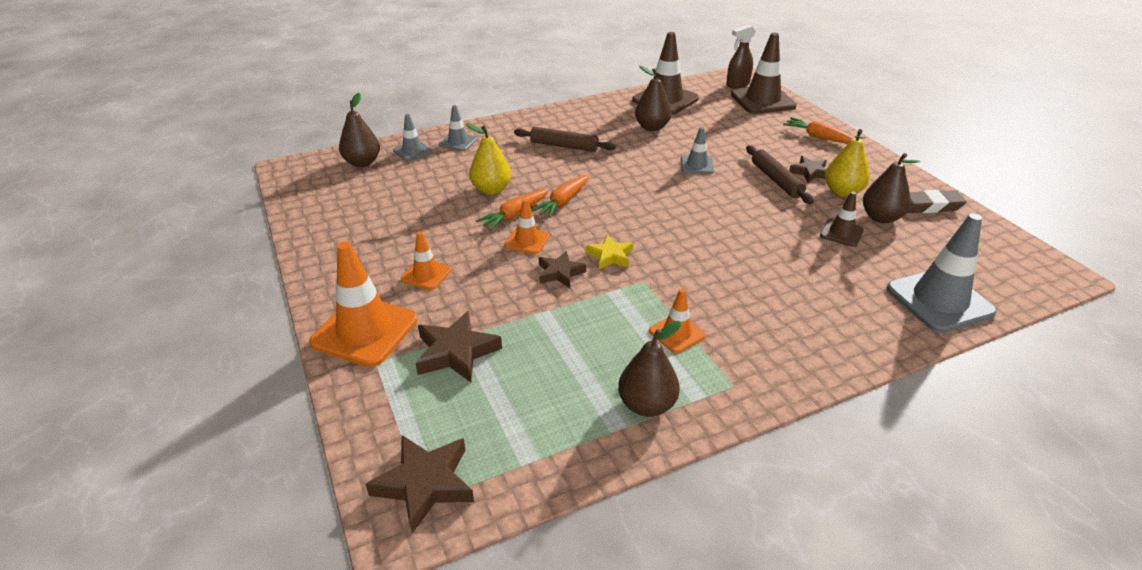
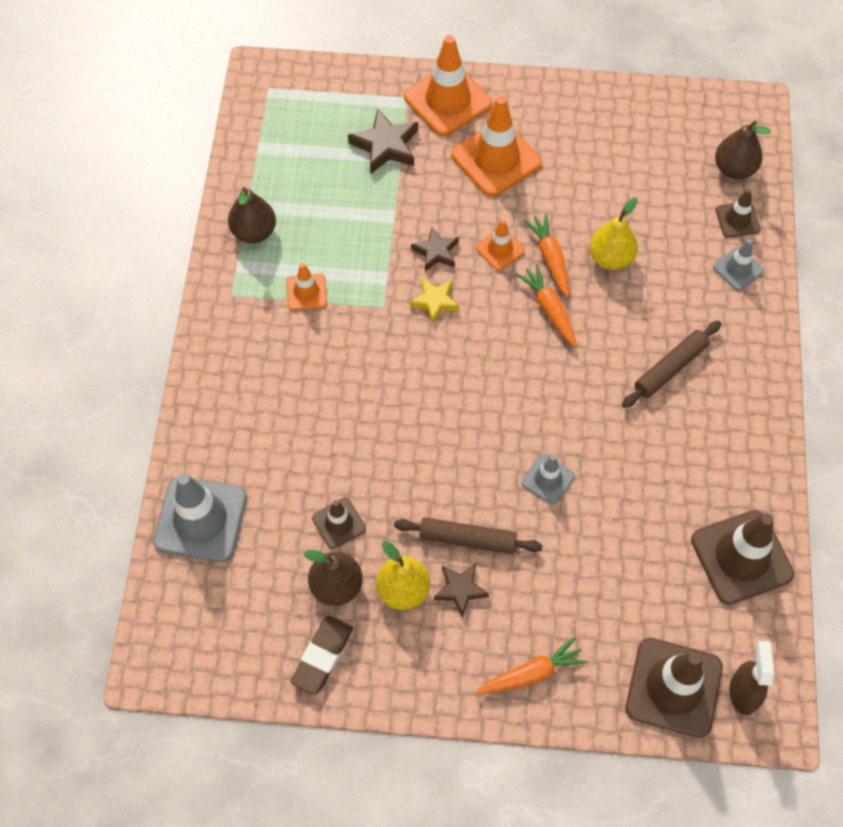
camera: 120 degrees right, 25 degrees up
(412, 151) = (737, 220): grey traffic cone -> brown traffic cone
(425, 484) = (280, 91): brown star -> none
(426, 274) = (496, 159): orange traffic cone -> orange traffic cone, size x1.90
(652, 127) = (668, 490): brown pear -> none

